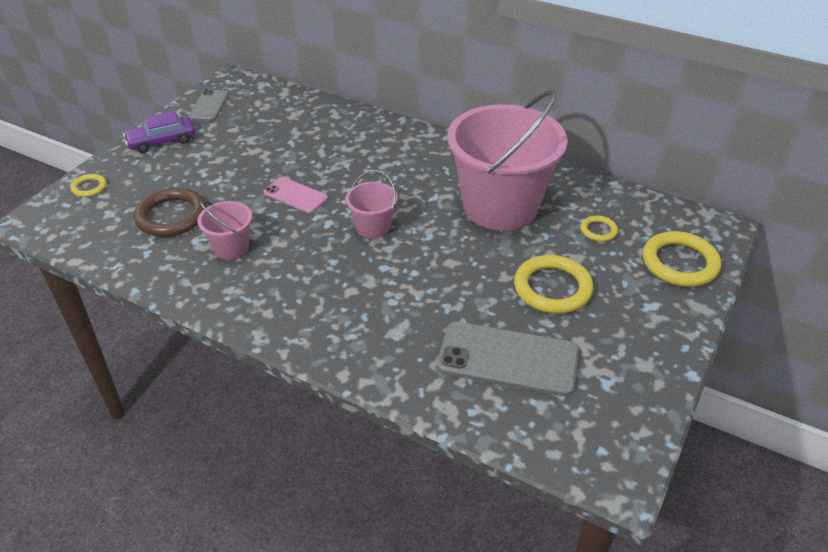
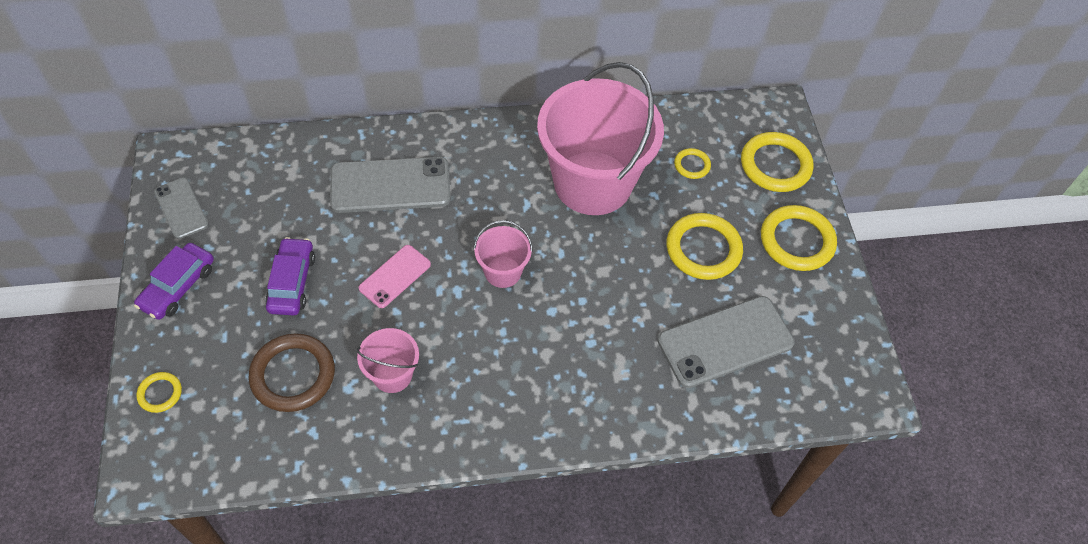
camera: 40 degrees left, 15 degrees up
(228, 169) = (292, 282): none -> purple car
(295, 195) = (395, 276): pink phone -> pink phone turned 45 degrees counterclockwise
(348, 146) = (390, 185): none -> grey phone
(649, 323) = (797, 241): none -> yellow ring

